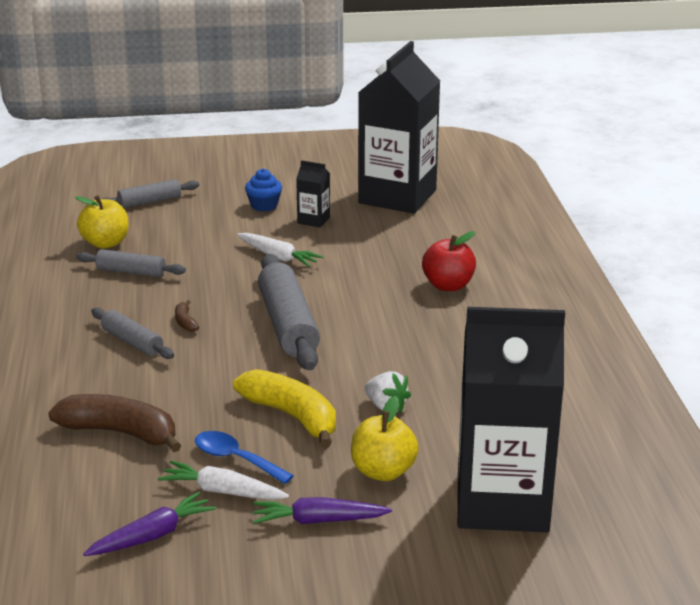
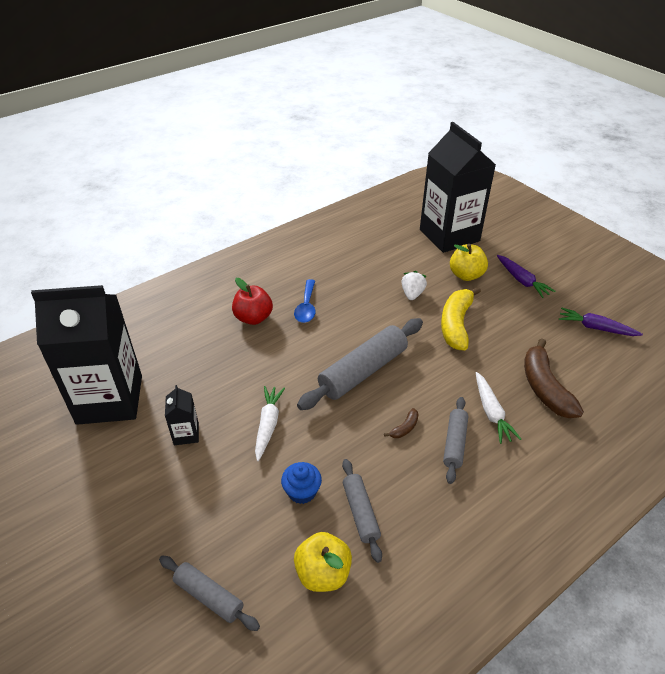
camera: 120 degrees left, 15 degrees up
(222, 491) = (540, 320): white carrot -> white carrot (491, 412)
(236, 459) = (512, 328): blue spoon -> blue spoon (306, 307)
(264, 205) = (172, 486): blue cupcake -> blue cupcake (302, 491)

